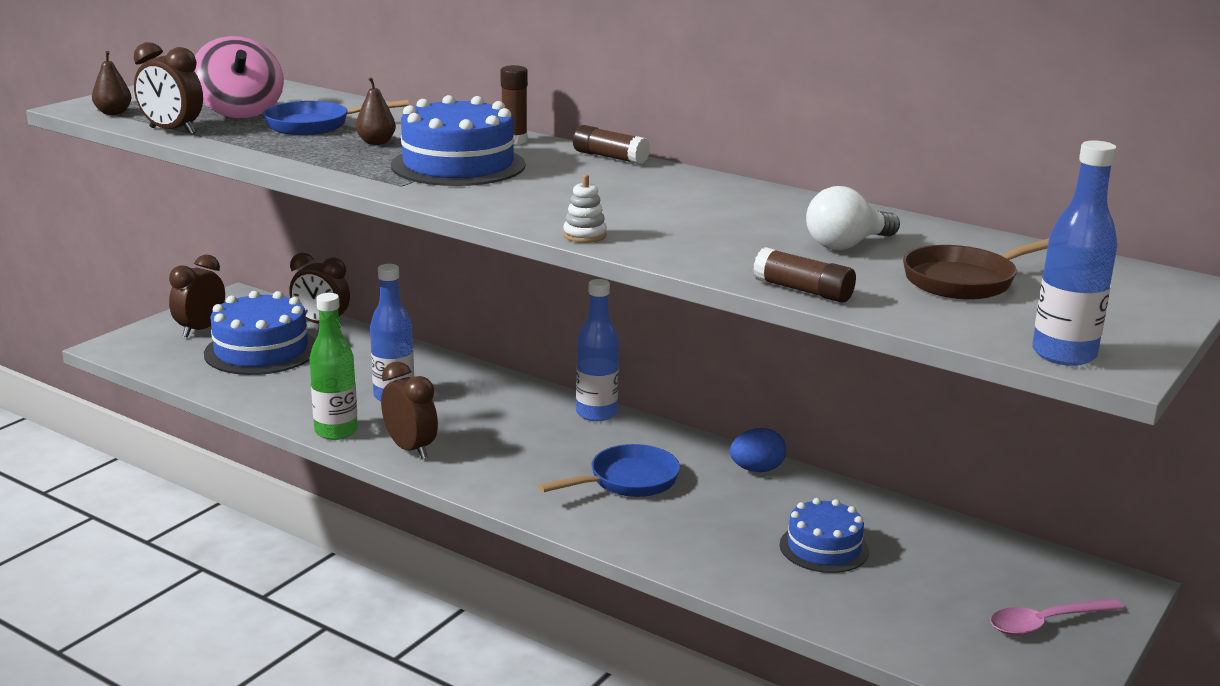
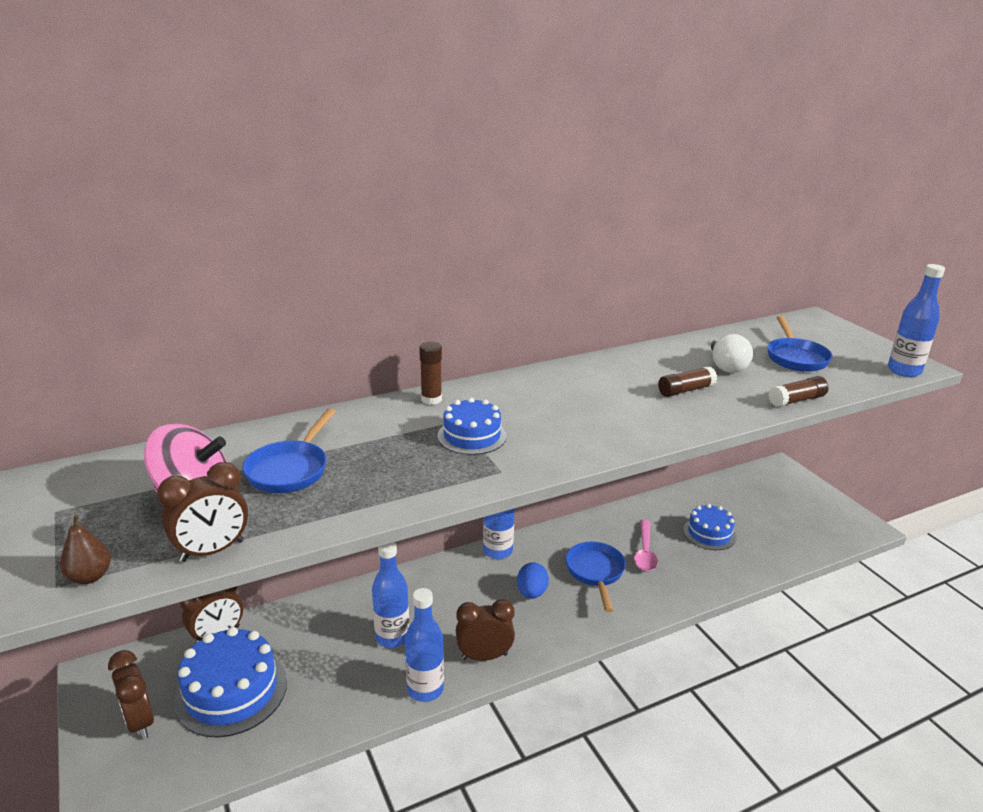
camera: 60 degrees left, 5 degrees up
(336, 431) = (425, 689): green bottle -> blue bottle
(376, 142) = (375, 454): brown pear -> none
(458, 165) = (472, 436): blue cake -> blue cake, size x0.62
(584, 235) = (666, 434): white stacking toy -> none
(610, 157) = (505, 379): brown glue stick -> brown glue stick (686, 390)
(756, 469) = (612, 520): blue egg -> blue egg (532, 593)
(965, 281) = (795, 357): brown pan -> blue pan
(1045, 623) = (805, 500): pink spoon -> pink spoon (645, 552)

